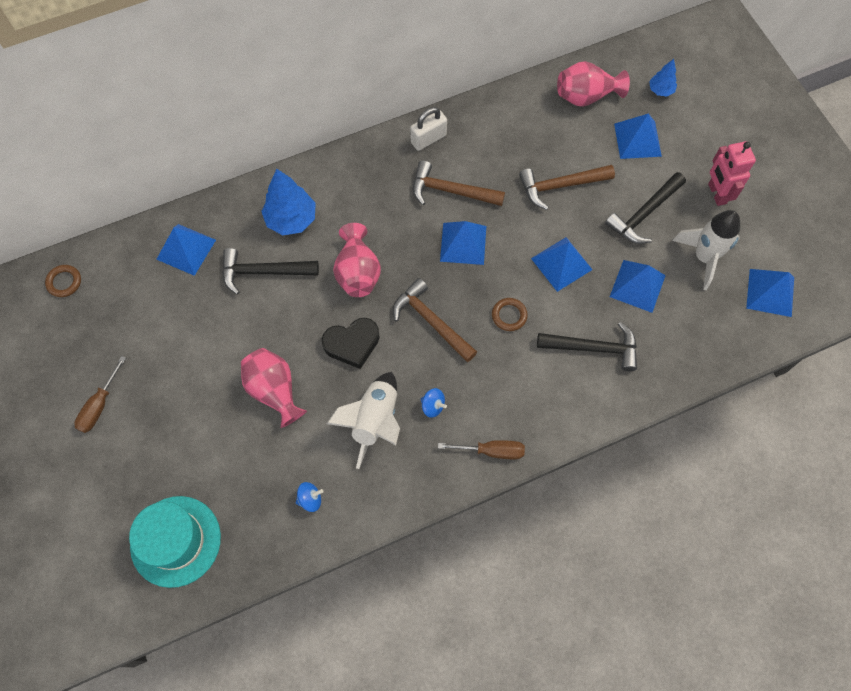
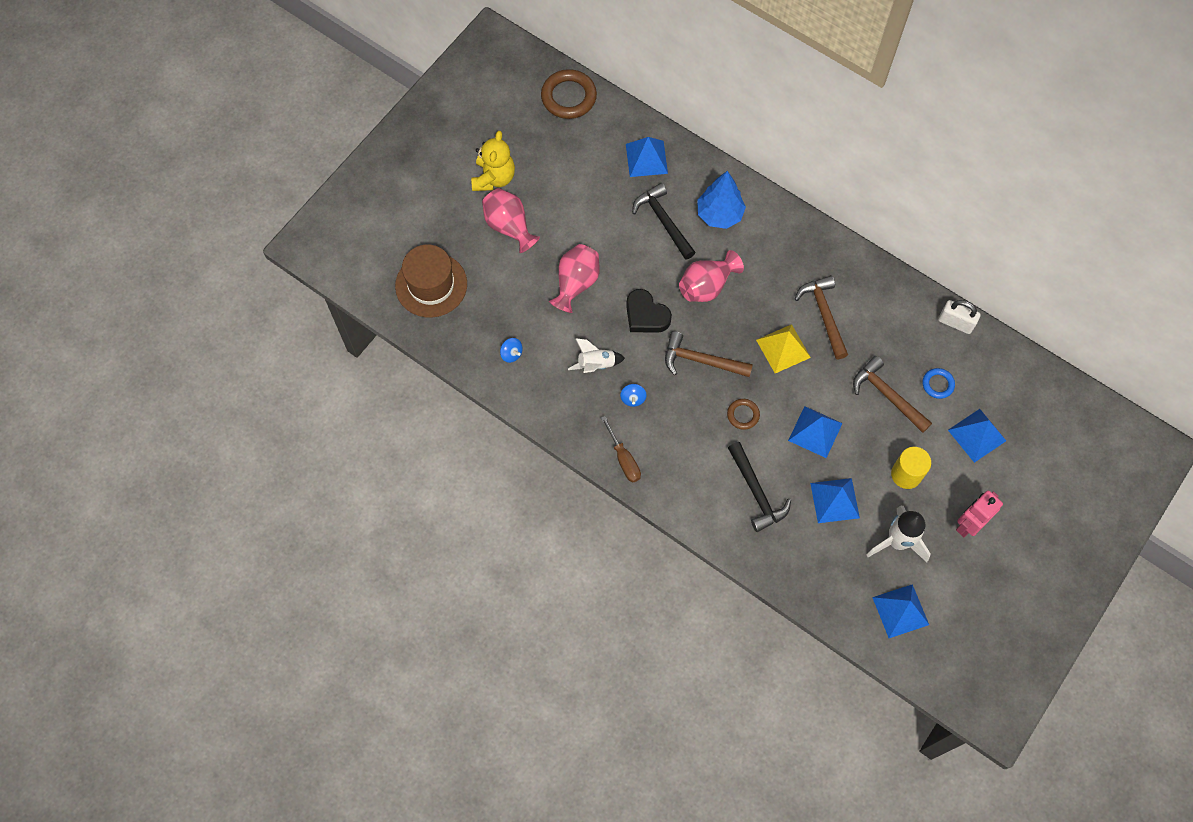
camera: 60 degrees right, 0 degrees up
(64, 282) = (568, 97): brown ring -> brown ring, size x1.87
(99, 406) = (494, 178): brown screwdriver -> yellow teddy bear
(175, 541) = (431, 285): turquoise hat -> brown hat
(375, 421) = (596, 364): white rocket -> white rocket, size x0.64
(428, 139) = (860, 272): white padlock -> white padlock (955, 323)
(431, 321) = (700, 360): brown hammer -> brown hammer turned 90 degrees counterclockwise
(463, 243) = (783, 348): blue pyramid -> yellow pyramid
(573, 141) = (937, 384): none -> blue ring
(586, 96) = (991, 372): pink vase -> pink vase (509, 226)
(644, 214) = (906, 474): black hammer -> yellow cylinder
(660, 90) = (1042, 430): blue tree -> none

